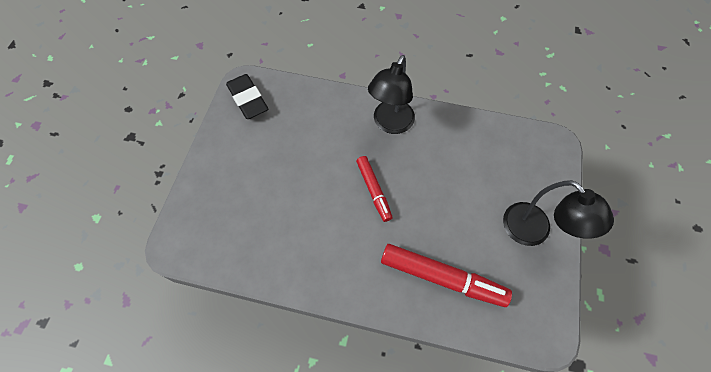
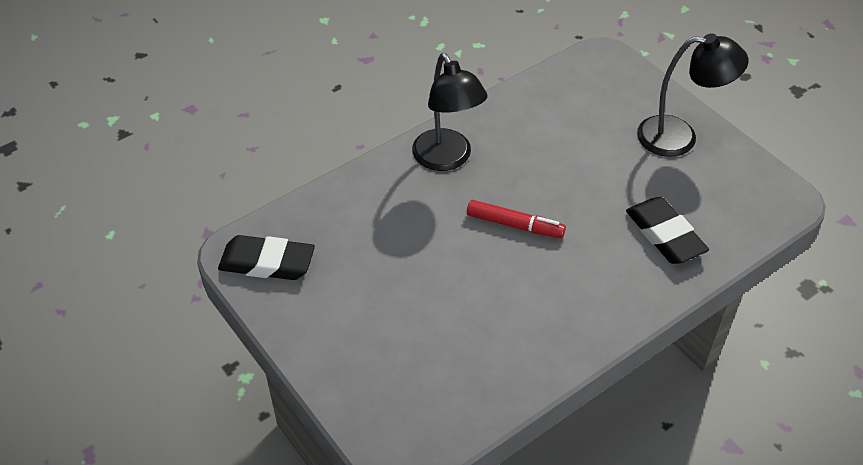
camera: 50 degrees left, 15 degrees down
(442, 277) = (664, 235): red marker -> black eraser

